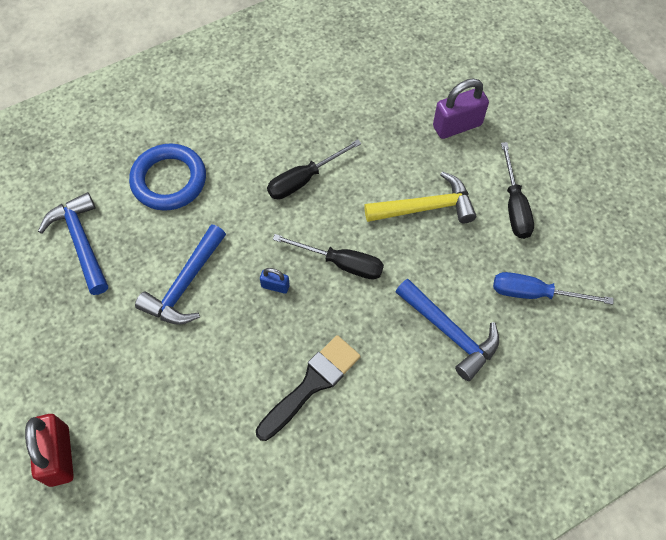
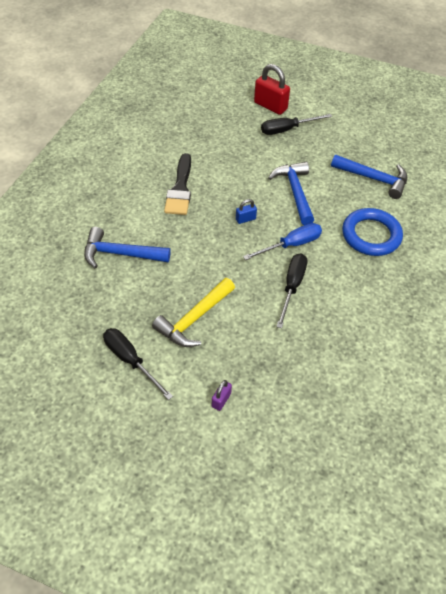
camera: 140 degrees right, 10 degrees down
(341, 263) = (219, 252): black screwdriver -> black screwdriver (287, 129)
(457, 125) = (221, 400): purple padlock -> purple padlock, size x0.50
(535, 293) = (78, 307): blue screwdriver -> blue screwdriver (291, 245)

